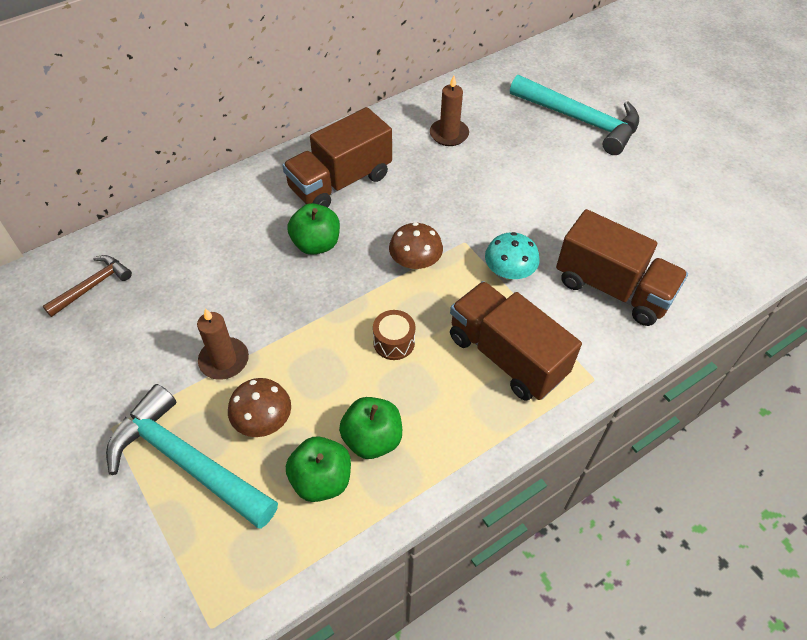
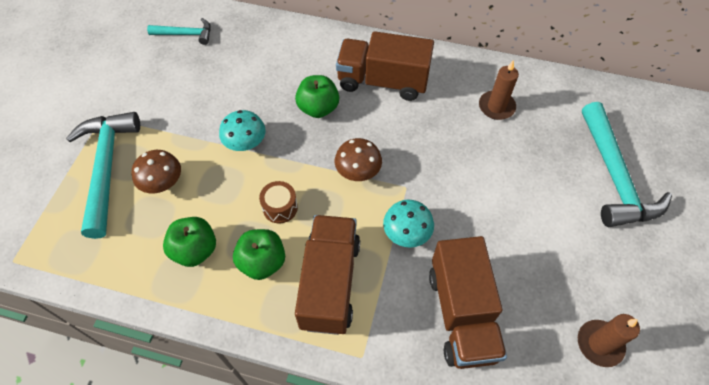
camera: 50 degrees right, 5 degrees up
(93, 286) = (186, 34): brown hammer -> turquoise hammer
(224, 360) = (188, 131): brown candle -> brown candle (599, 344)
(292, 323) = (245, 143): none -> turquoise mushroom
(321, 480) = (144, 244): green apple -> green apple (262, 262)

